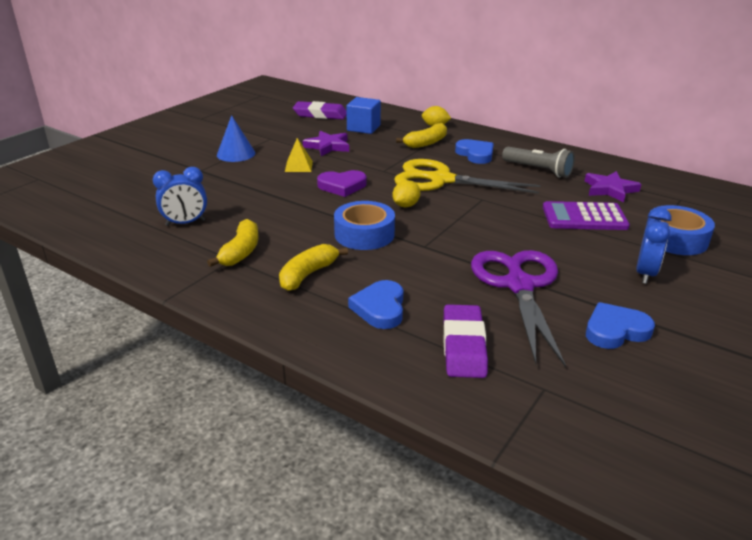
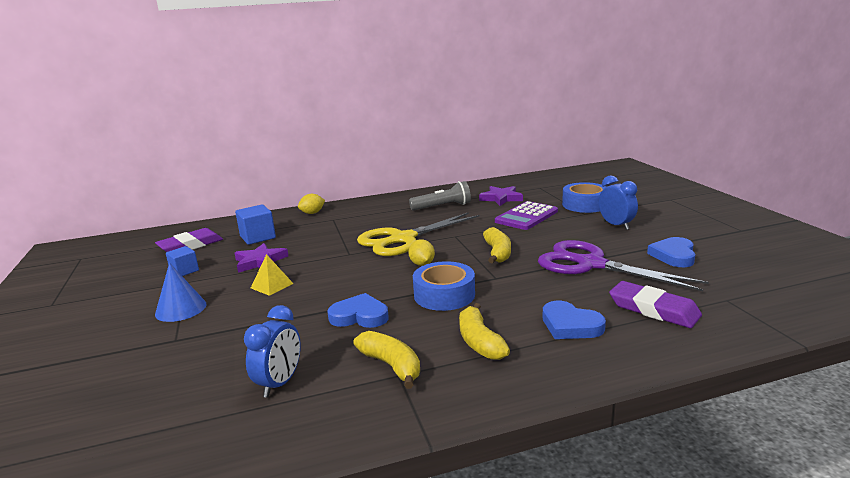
camera: 50 degrees left, 10 degrees down
(283, 131) = (184, 271): none -> blue cube
(342, 186) = (345, 278): purple heart -> none
(426, 143) = (333, 225): yellow banana -> yellow banana (497, 253)
(475, 154) = (384, 216): blue heart -> blue heart (359, 316)

